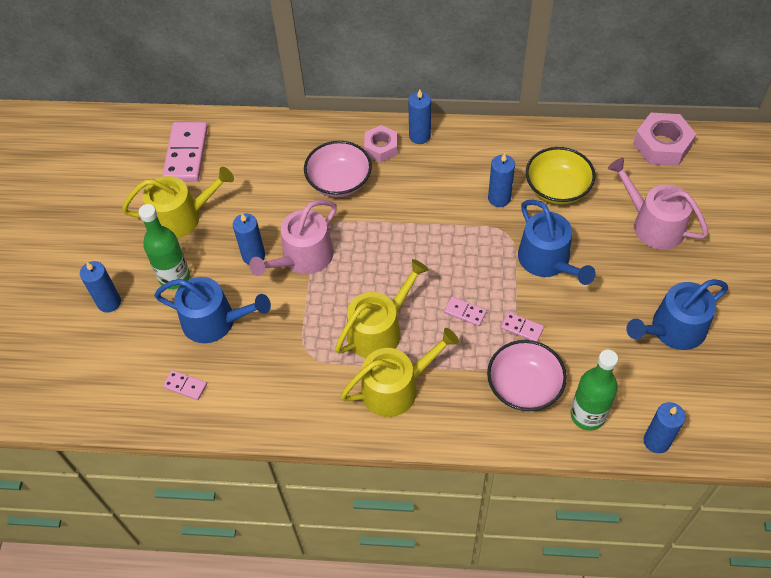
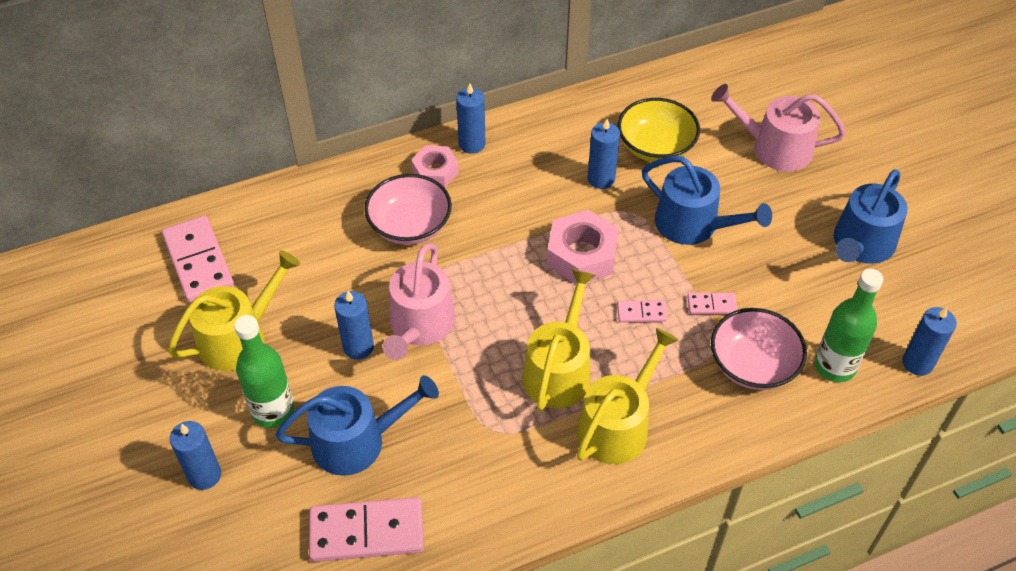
camera: 30 degrees left, 5 degrees down
(185, 386) = (367, 532): pink domino -> pink domino, size x2.07
(662, 145) = (733, 67): pink nut -> pink nut (581, 255)

